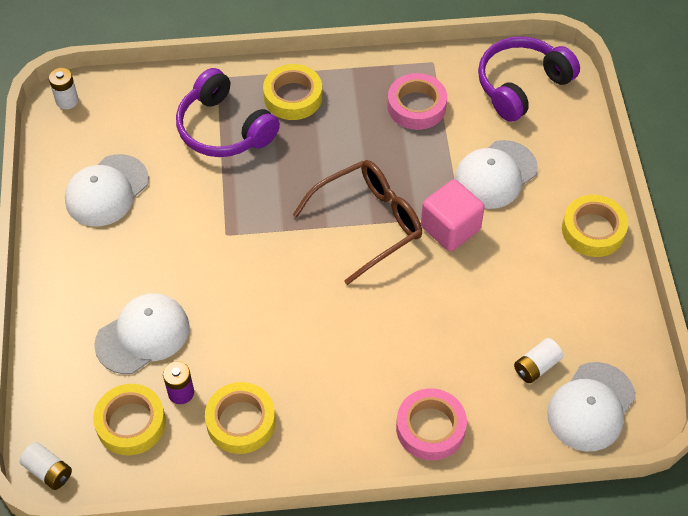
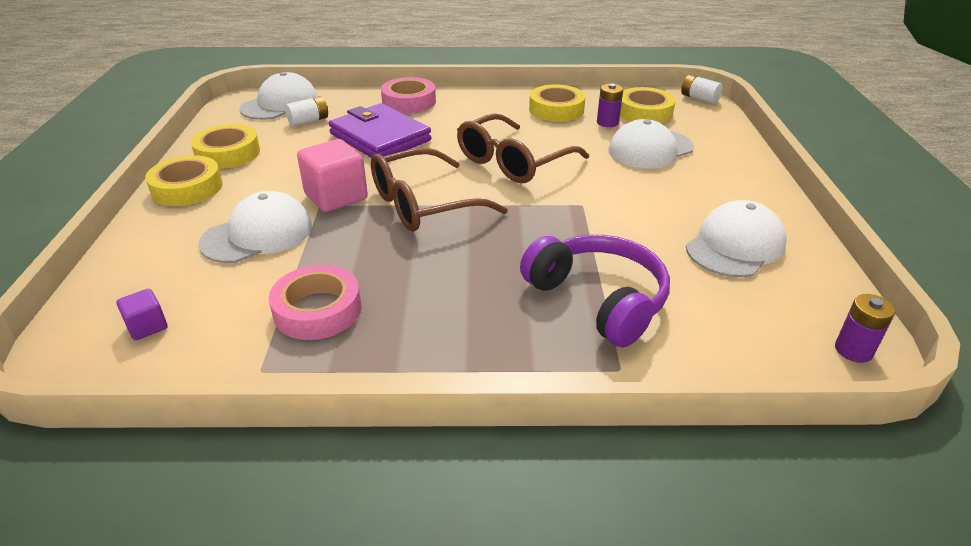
camera: 175 degrees left, 20 degrees down
(67, 101) = (853, 350): white battery -> purple battery
(291, 298) = (512, 162): none -> brown glasses
(293, 97) = (498, 333): yellow tape -> yellow tape (228, 153)
(441, 336) = (380, 137): none -> purple wallet
(521, 86) = (147, 326): purple headphones -> purple cube

